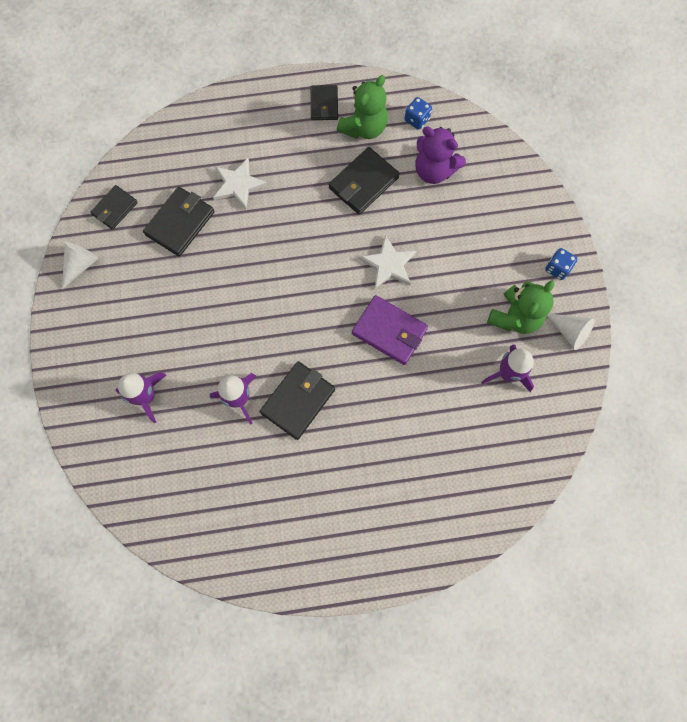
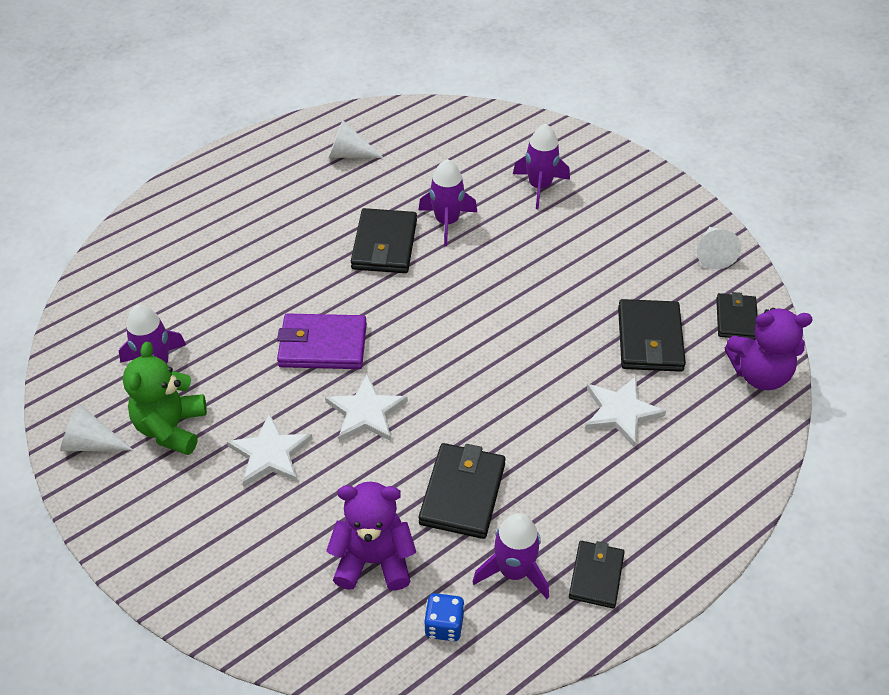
camera: 150 degrees right, 25 degrees down
(138, 165) = (759, 374): none -> purple teddy bear
(268, 522) = (349, 154): none -> white cone
(324, 104) = (596, 576): black wallet -> black wallet turned 45 degrees clockwise
(364, 128) = (514, 571): green teddy bear -> purple rocket
(461, 266) = (270, 454): none -> white star
(557, 268) = (133, 512): blue dice -> none

